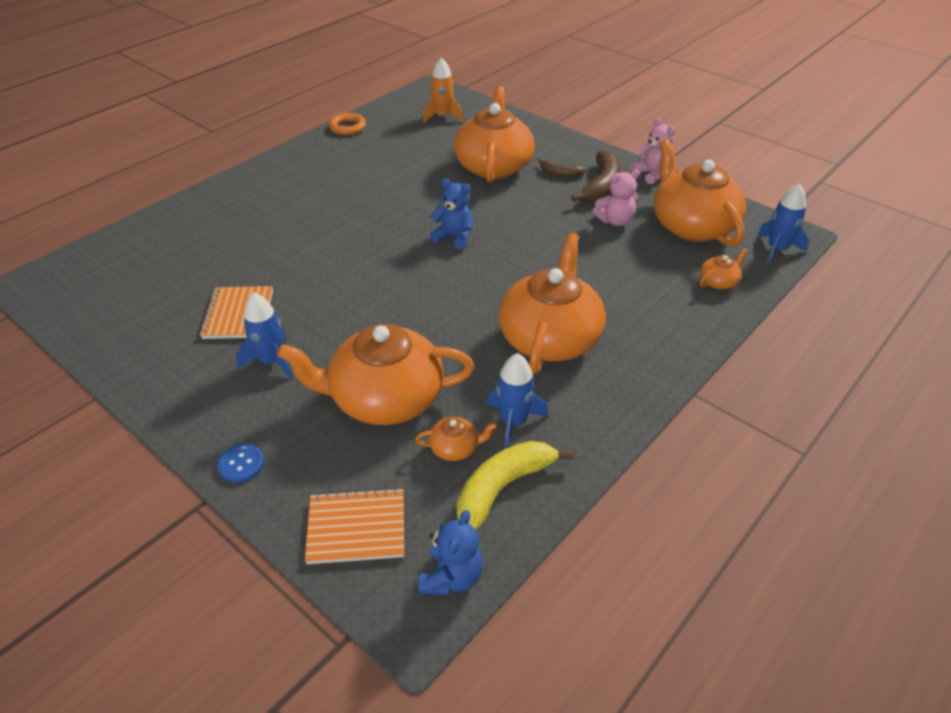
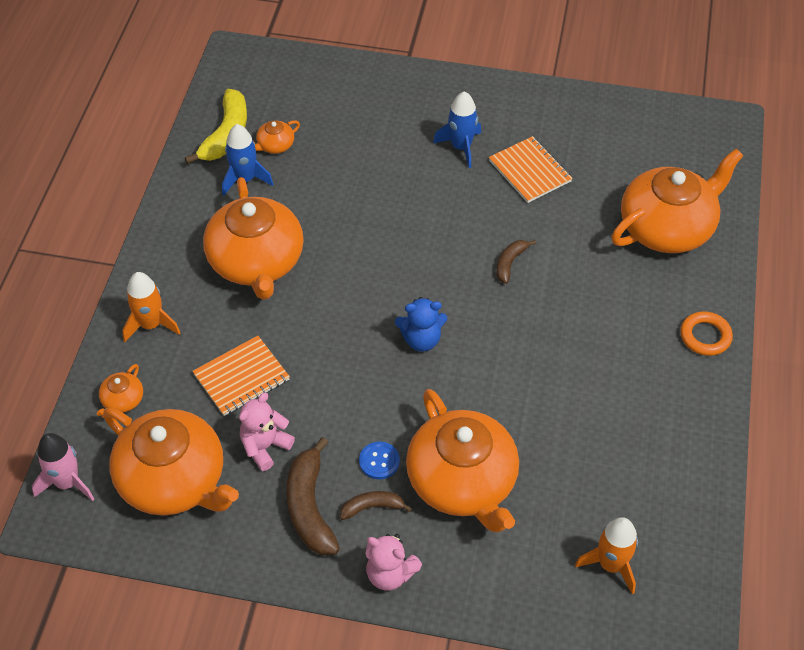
camera: 150 degrees right, 10 degrees up
(241, 464) = (407, 79): blue button -> blue button (379, 461)
(337, 257) = (510, 263): none -> brown banana
(348, 127) = (707, 471): orange ring -> orange ring (705, 336)
(356, 528) = (302, 78): orange notebook -> orange notebook (241, 377)
(385, 398) = (351, 157): orange teapot -> orange teapot (667, 227)
(452, 577) = (227, 79): blue teddy bear -> none
(651, 174) = (257, 565): pink teddy bear -> pink teddy bear (390, 574)
(675, 325) = (151, 325): none -> orange rocket
(777, 250) = (67, 482): blue rocket -> pink rocket

